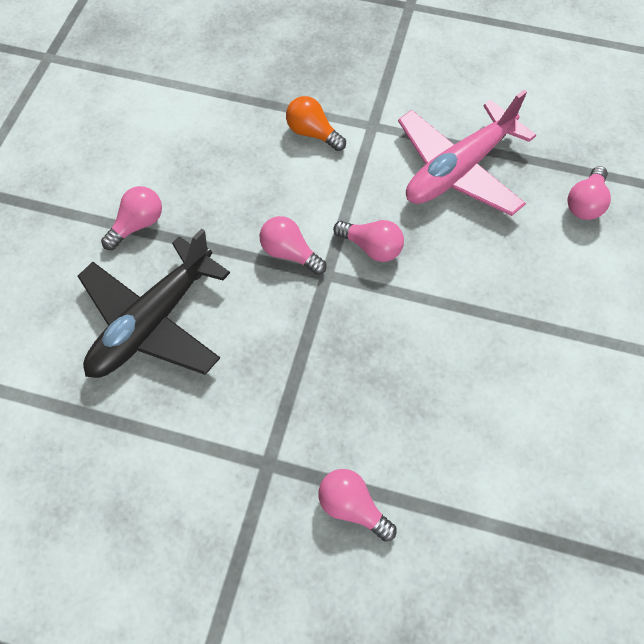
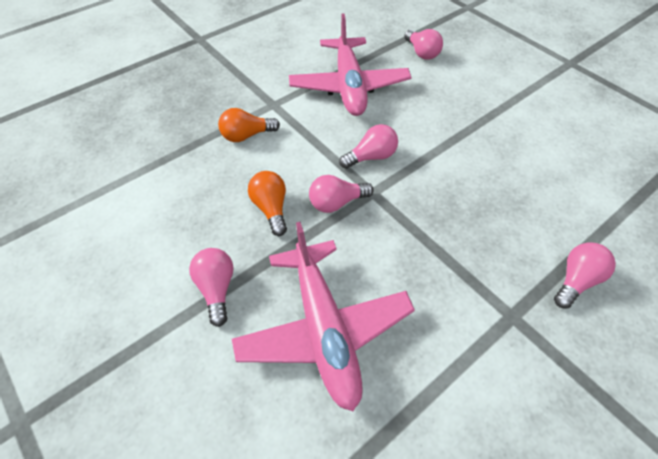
camera: 55 degrees left, 10 degrees down
(153, 321) = (324, 329): black plane -> pink plane
(243, 208) = (271, 208): none -> orange light bulb
(352, 506) = (576, 280): pink light bulb -> pink light bulb turned 150 degrees clockwise

